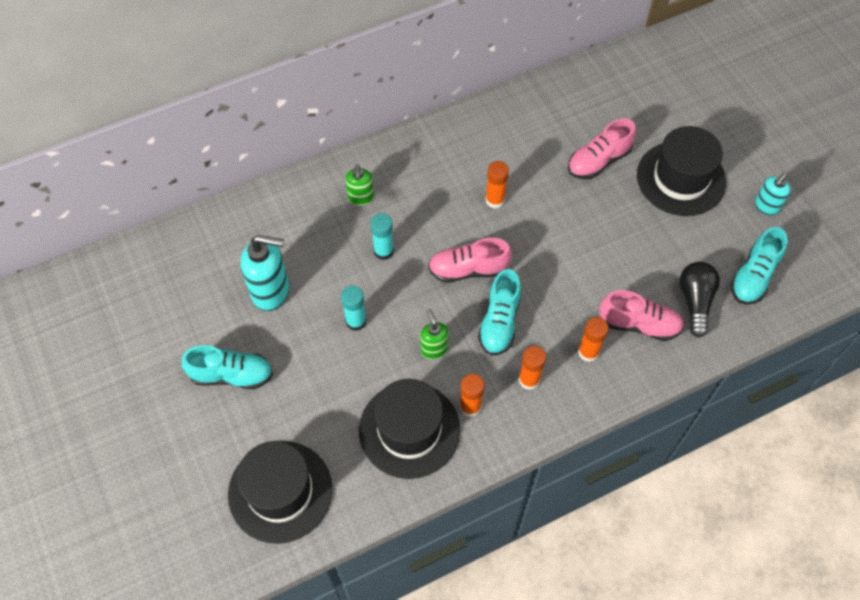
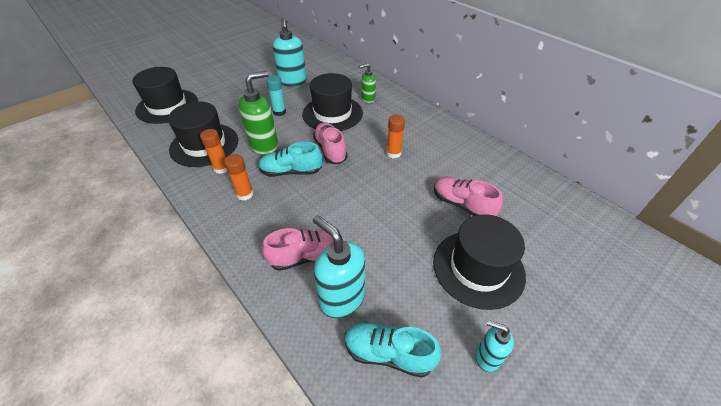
camera: 75 degrees right, 15 degrees down
(231, 375) = (239, 80): turquoise shoe -> none
(383, 251) = (332, 113): turquoise glue stick -> black hat
(434, 349) = (264, 145): green soap dispenser -> green soap dispenser, size x1.75
(588, 352) = (273, 225): orange glue stick -> none
(639, 324) = (306, 256): pink shoe -> pink shoe turned 105 degrees counterclockwise
(695, 301) = (341, 299): black light bulb -> turquoise soap dispenser

